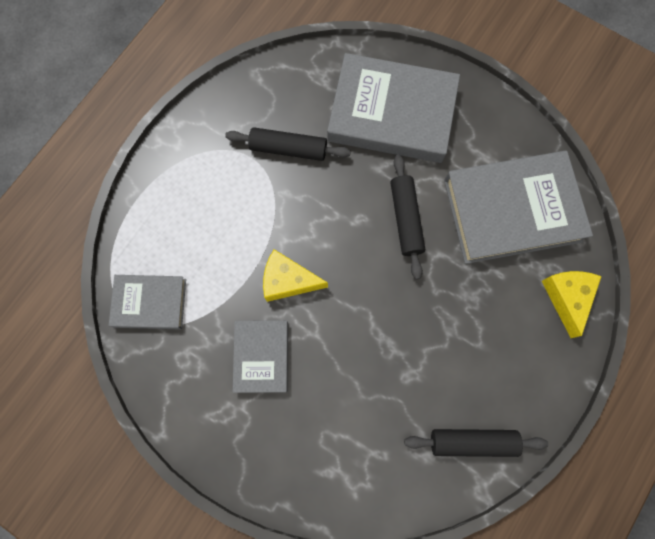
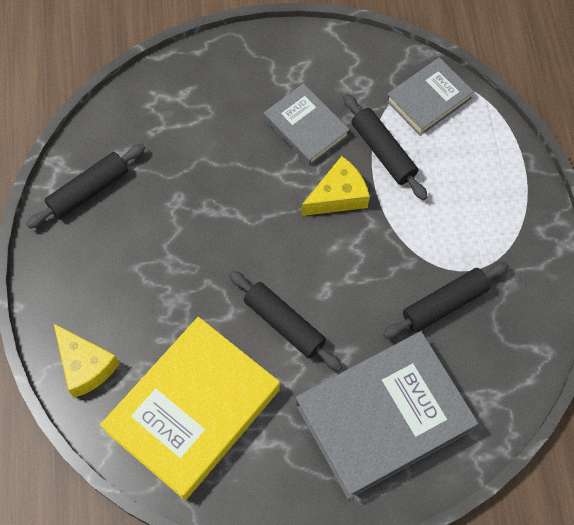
camera: 140 degrees right, 10 degrees down
(224, 288) = (383, 152): none -> black rolling pin
(512, 210) = (193, 410): grey book -> yellow book

